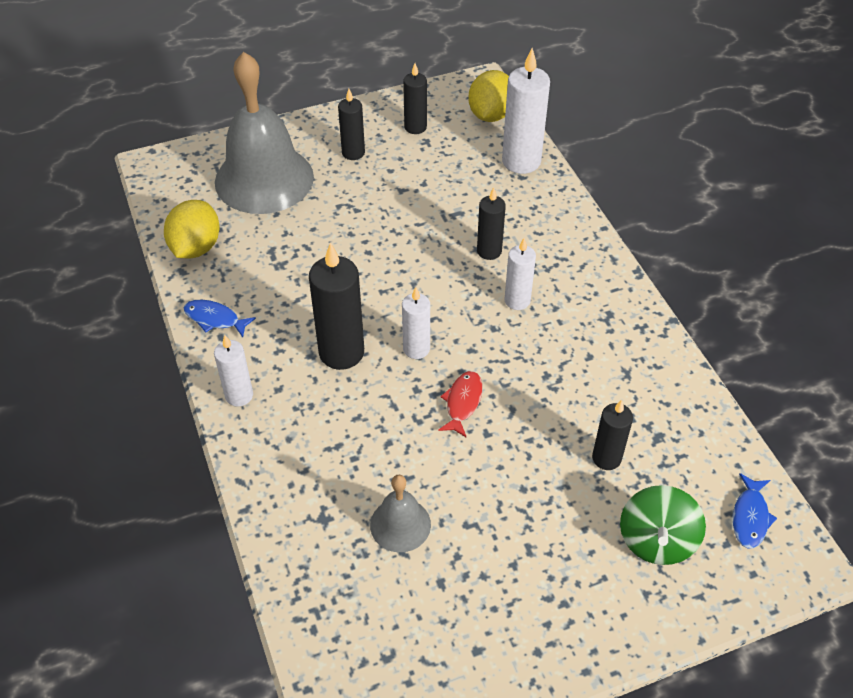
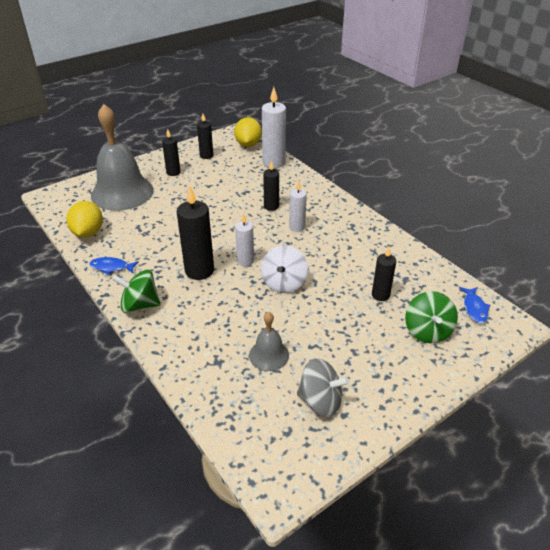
camera: 15 degrees left, 10 degrees down
(239, 395) = (140, 305): white candle -> green spinning top
(450, 619) = (320, 401): none -> grey spinning top
(462, 402) = (284, 283): red fish -> white spinning top

